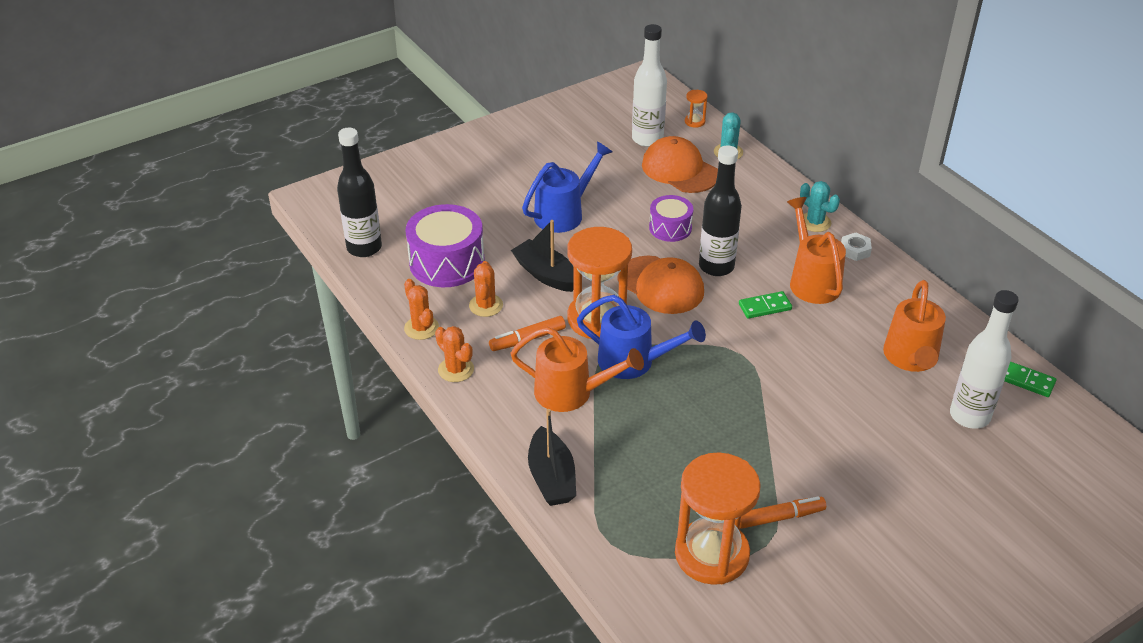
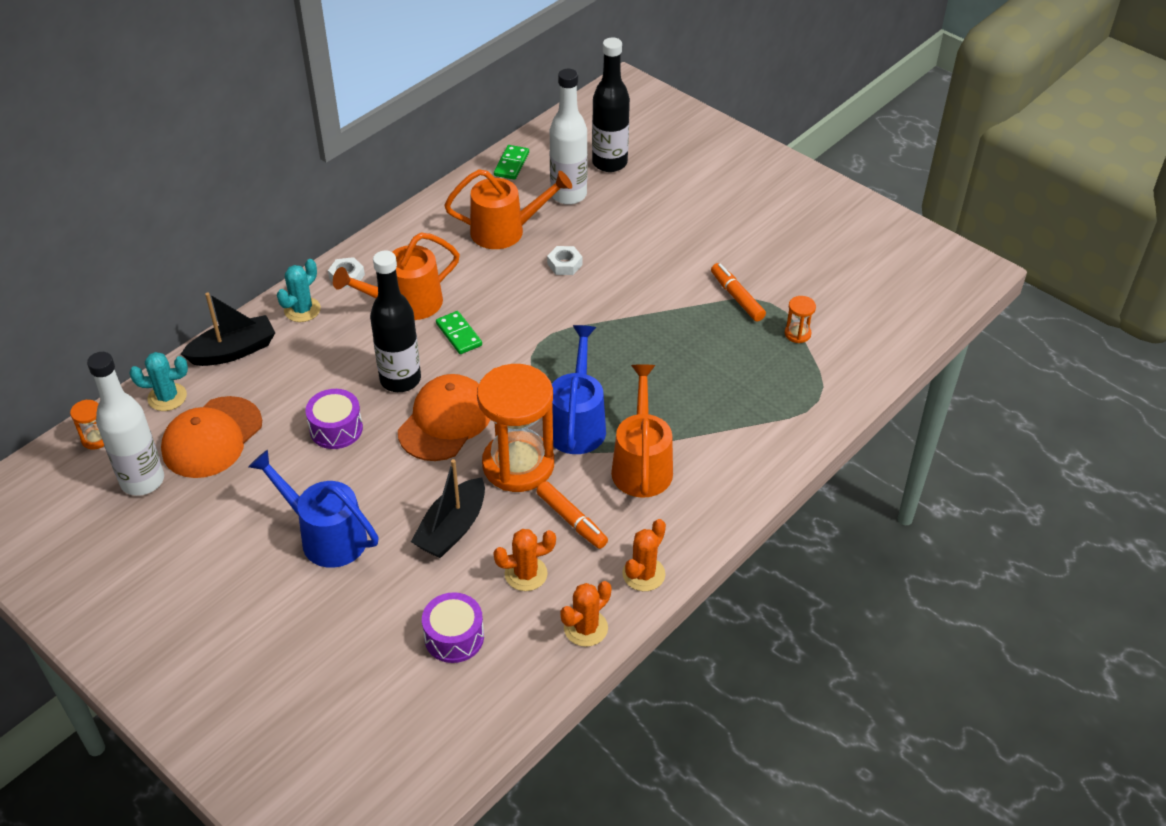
camera: 105 degrees left, 5 degrees up
(364, 248) = (446, 744): black bottle -> black bottle (609, 163)
(447, 262) = (454, 637): purple drum -> purple drum, size x0.59
(551, 478) = (762, 456): black boat -> black boat (233, 351)
(711, 554) = (797, 334): orange hourglass -> orange hourglass, size x0.40
(853, 392) = (564, 264): none -> white nut

